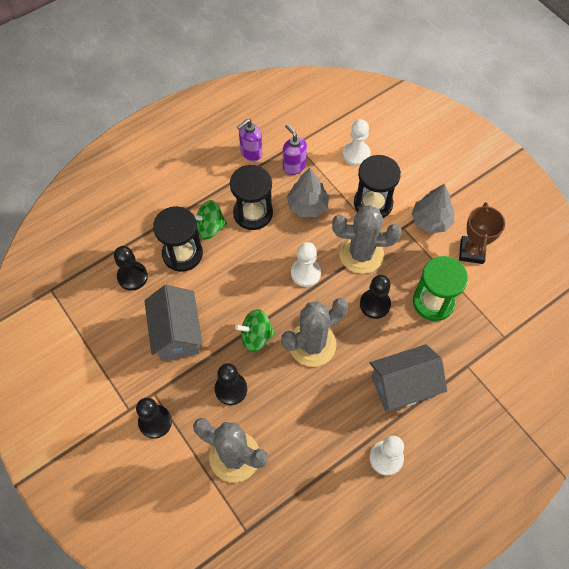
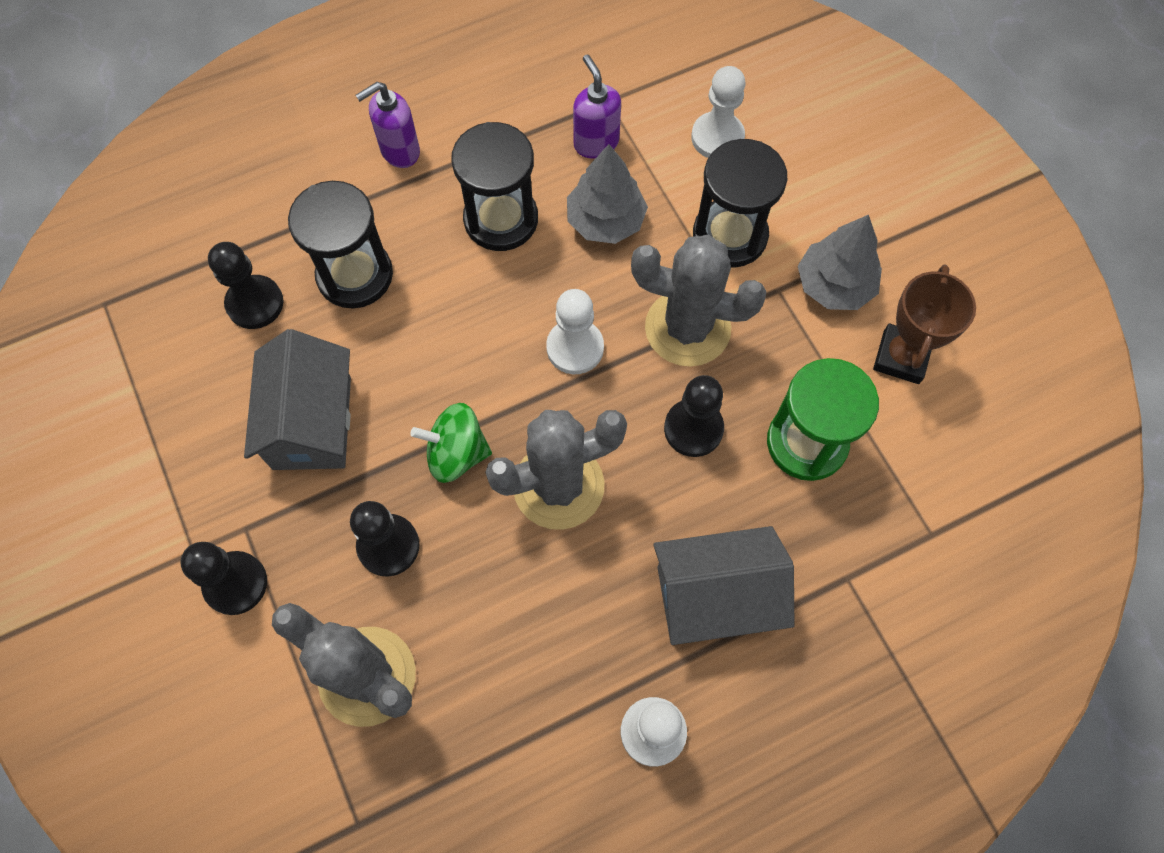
camera: 10 degrees right, 5 degrees up
(210, 228) = (415, 234): green spinning top -> none
(251, 153) = (521, 106): purple soap dispenser -> purple soap dispenser (399, 151)

